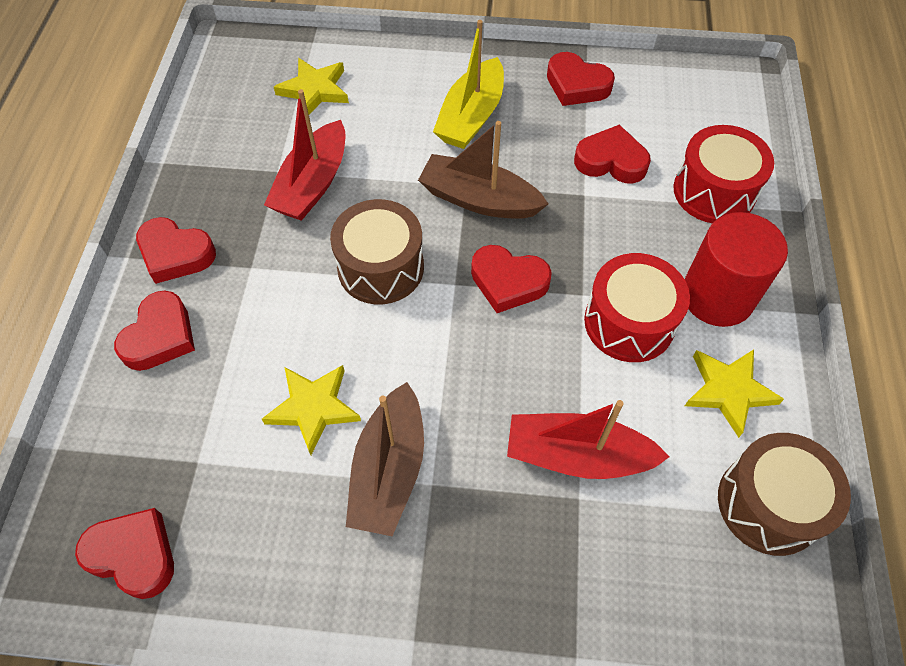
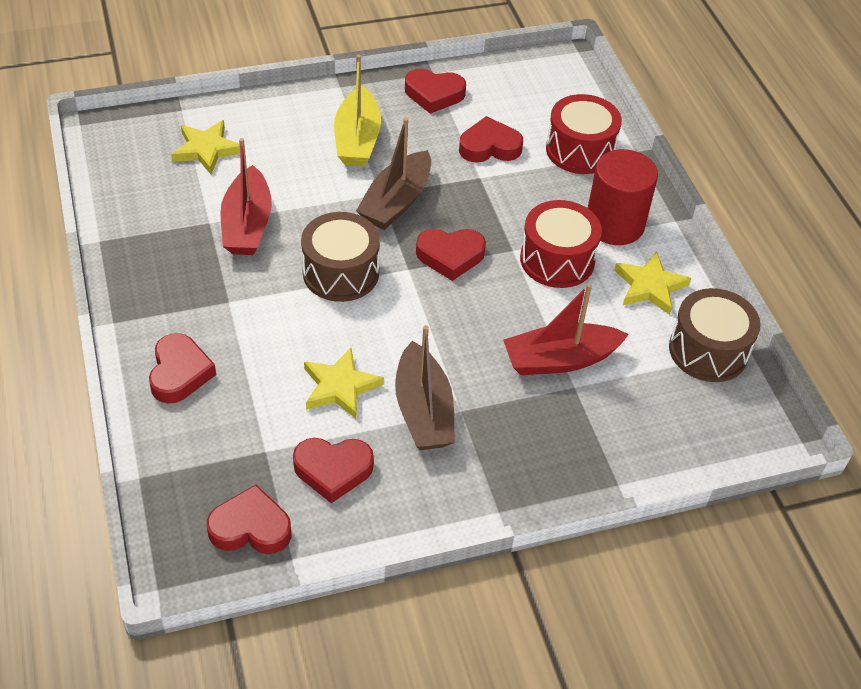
camera: 25 degrees left, 10 degrees down
(176, 254) = (155, 309): red heart -> red heart (333, 470)
(479, 199) = (396, 202): brown boat -> brown boat turned 60 degrees counterclockwise

